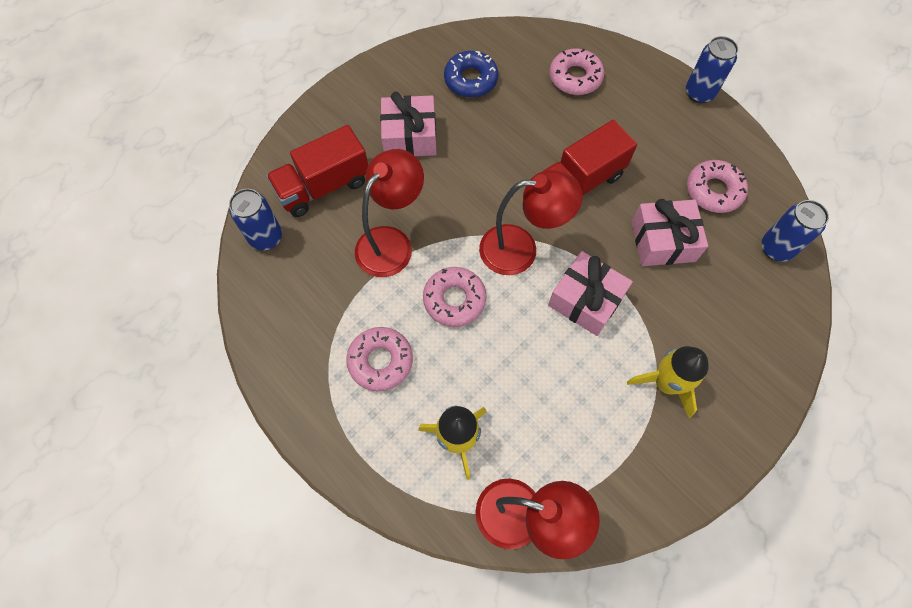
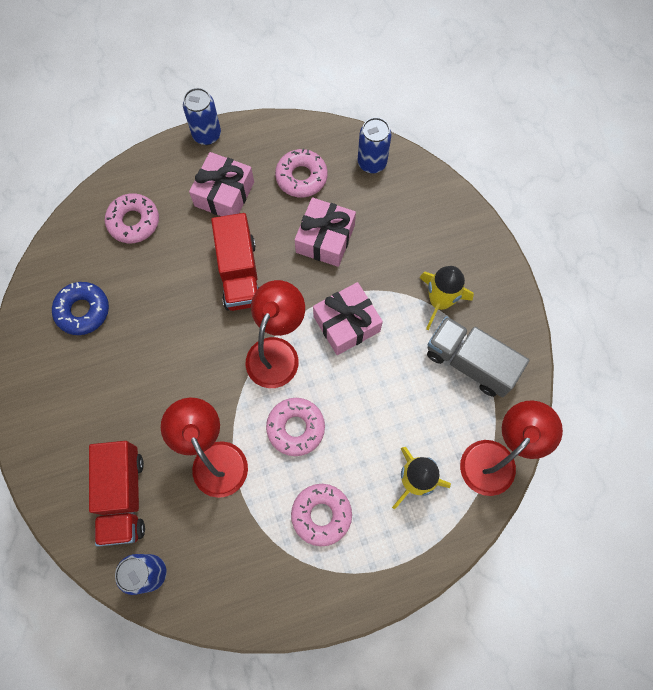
camera: 65 degrees left, 5 degrees up
(410, 136) = (113, 393): pink gift -> pink gift (224, 194)
(616, 445) = (470, 362): none -> grey truck

